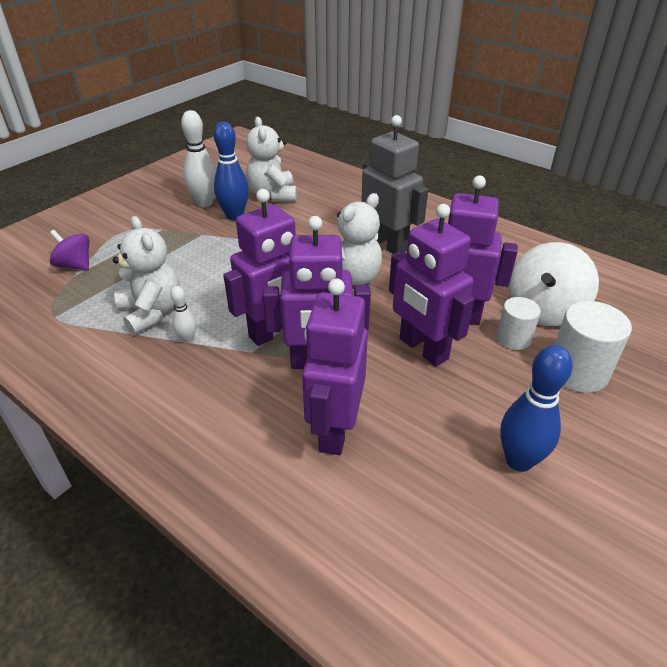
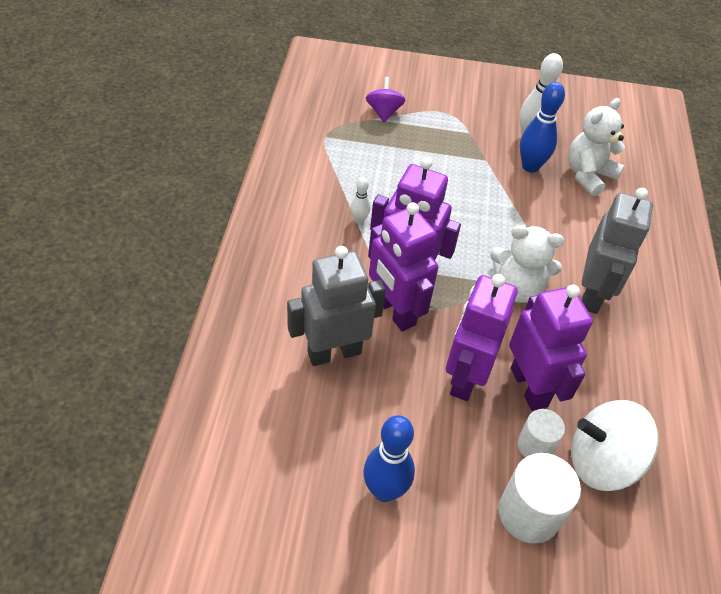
camera: 55 degrees right, 10 degrees up
(152, 312) = (370, 184): white teddy bear -> none
(334, 430) = (334, 352): purple robot -> grey robot

